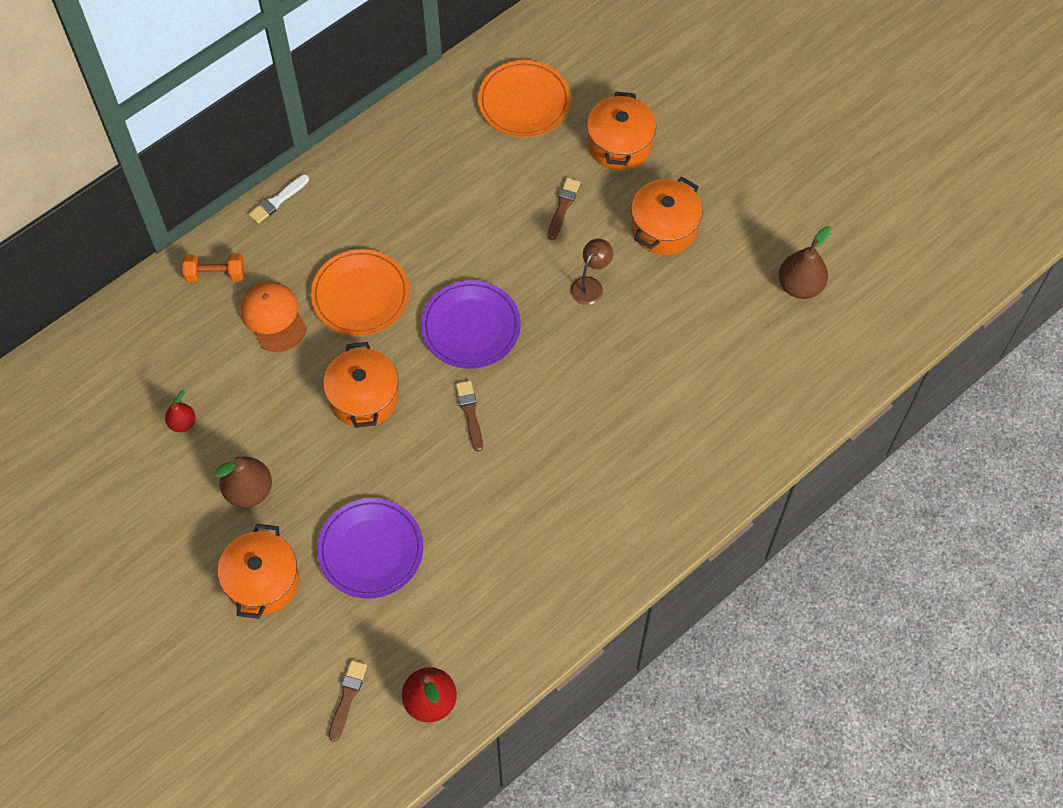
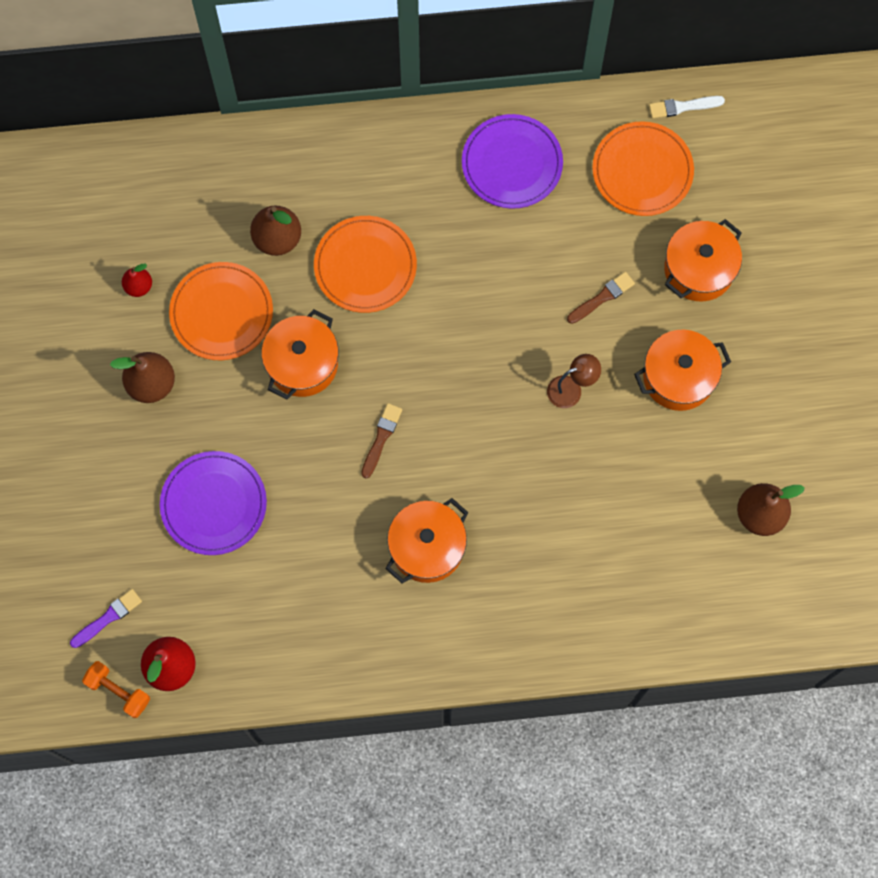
camera: 35 degrees right, 10 degrees up
(216, 274) = (257, 166): orange dumbbell -> orange dumbbell (118, 691)
(263, 581) = (109, 471): orange pot -> orange pot (427, 547)
(268, 400) = (221, 313): none -> orange plate
(273, 317) = (277, 239): orange cap -> brown pear
(278, 200) = (357, 129): white brush -> white brush (683, 107)
(347, 698) = (108, 618): brown brush -> purple brush
(471, 327) = (438, 359): purple plate -> purple plate (512, 163)

